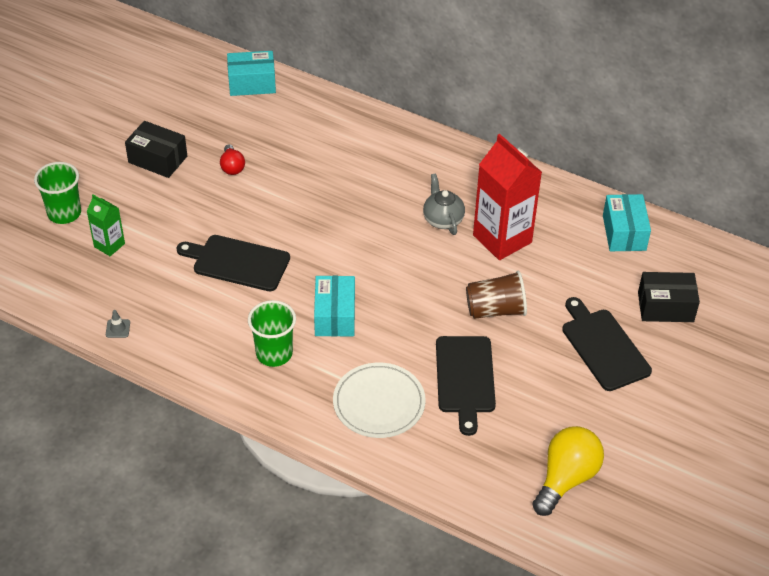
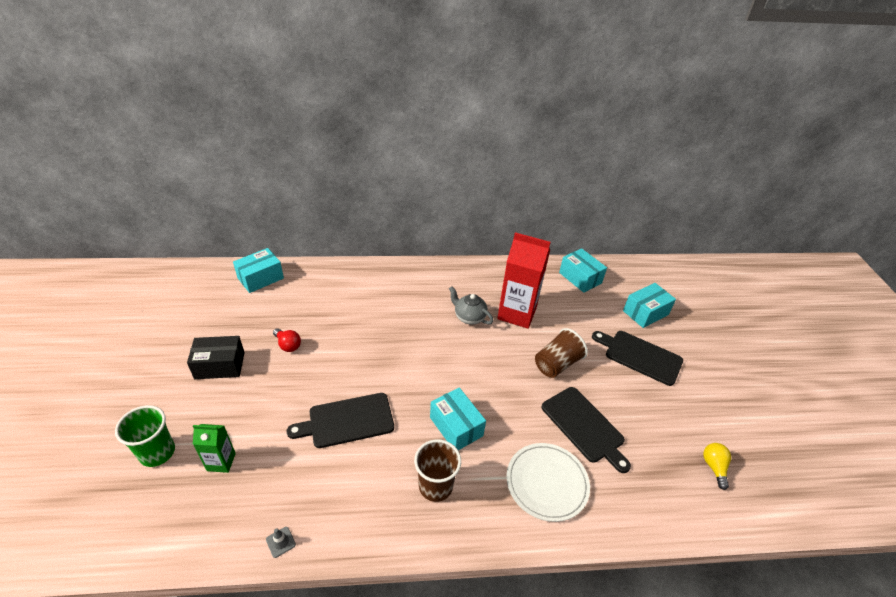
camera: 35 degrees left, 5 degrees down
(274, 353) = (435, 486): green cup -> brown cup
(566, 478) = (714, 467): yellow light bulb -> yellow light bulb, size x0.54
(665, 307) = (645, 312): black box -> turquoise box

